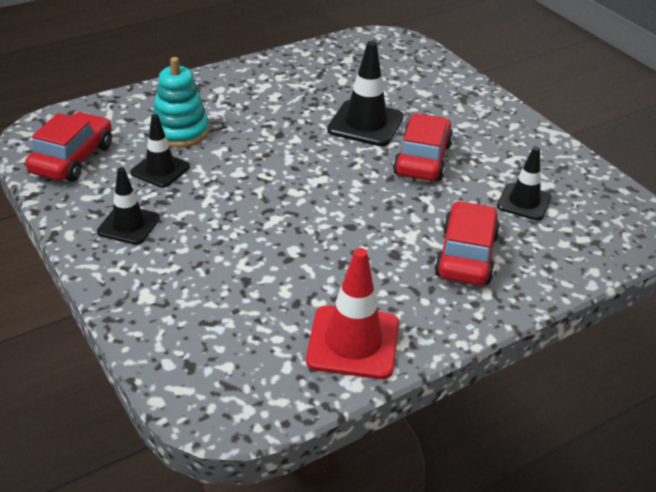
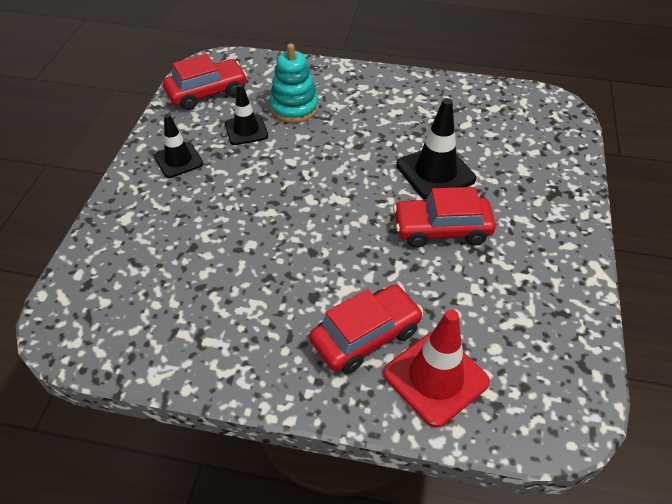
camera: 45 degrees right, 10 degrees up
(353, 342) = (195, 345): red traffic cone -> red traffic cone (435, 377)
(422, 159) = (441, 229): red car -> red car turned 150 degrees counterclockwise
(524, 202) = (479, 322): black traffic cone -> none

